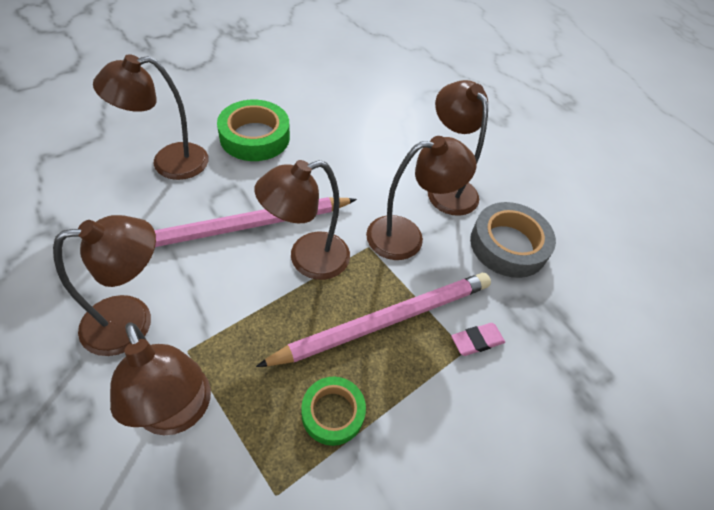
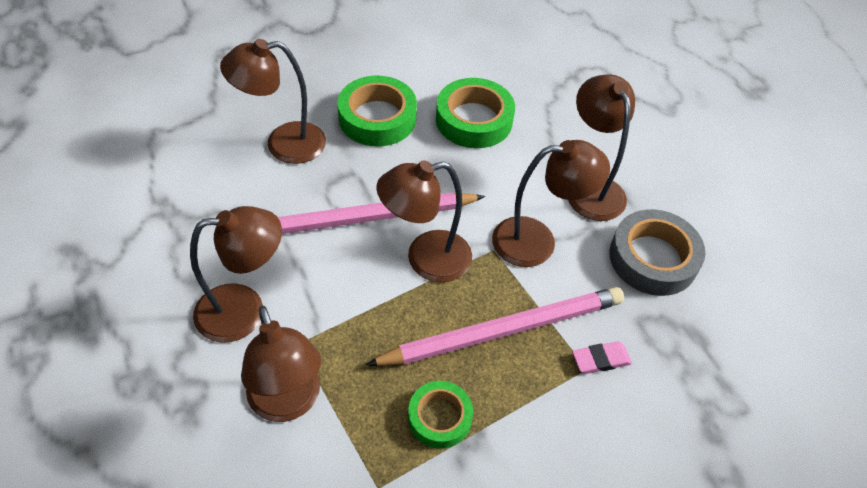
camera: 10 degrees right, 0 degrees up
(340, 135) = (474, 120): none -> green tape

